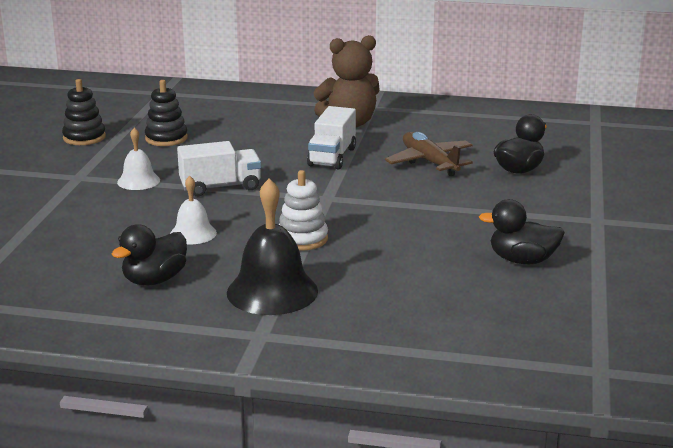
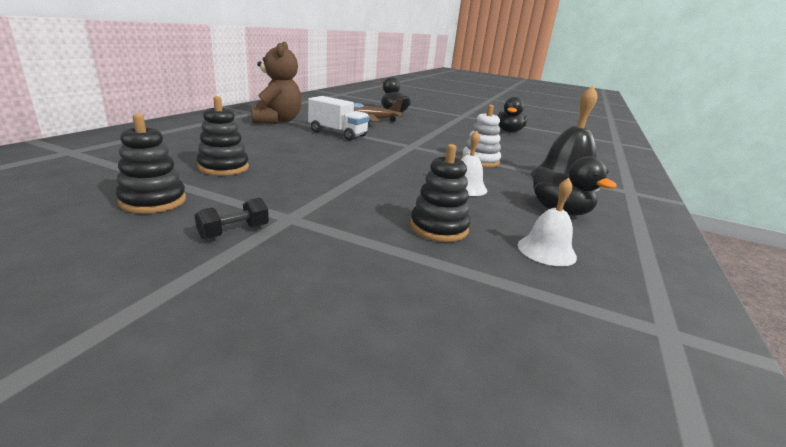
camera: 80 degrees left, 0 degrees up
(48, 167) = (234, 232): none -> black dumbbell
(84, 226) = (438, 228): none -> black stacking toy
(138, 181) = (331, 191): white bell -> white bell (546, 250)
(220, 187) = (371, 167): white truck -> none

